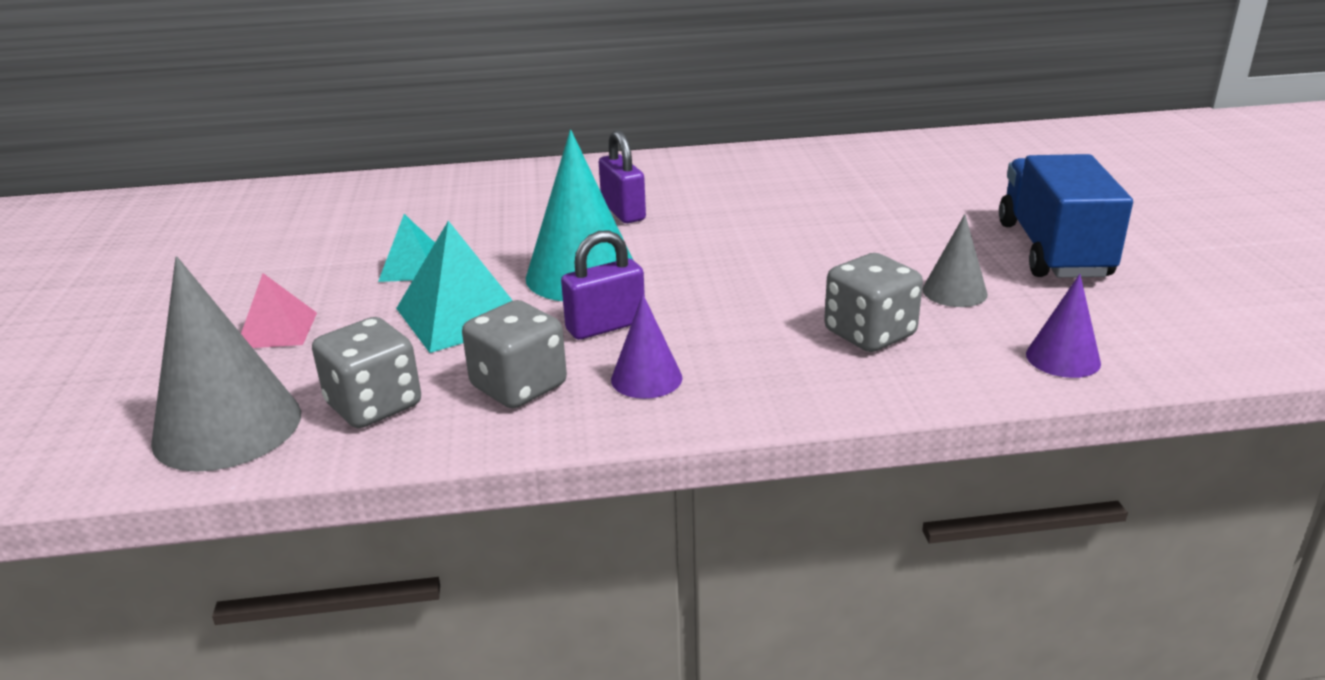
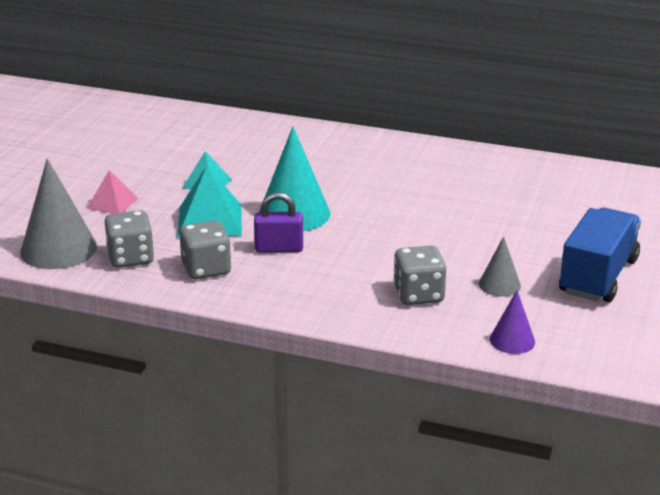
camera: 25 degrees right, 0 degrees up
(623, 212) = (356, 177): purple padlock -> none
(646, 378) = (273, 283): purple cone -> none

